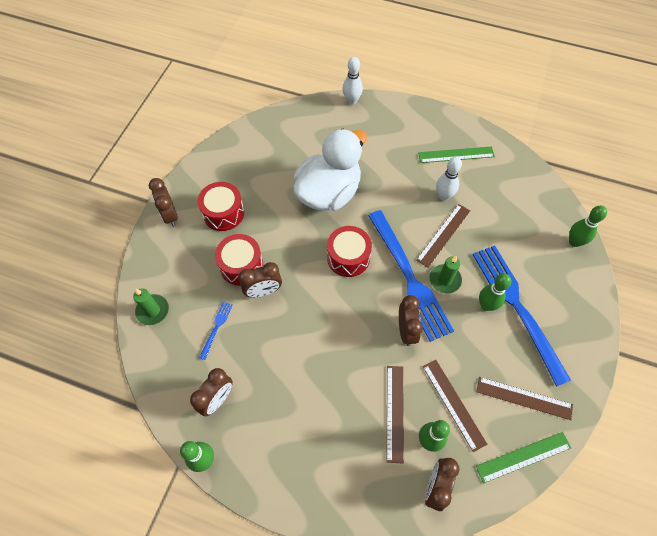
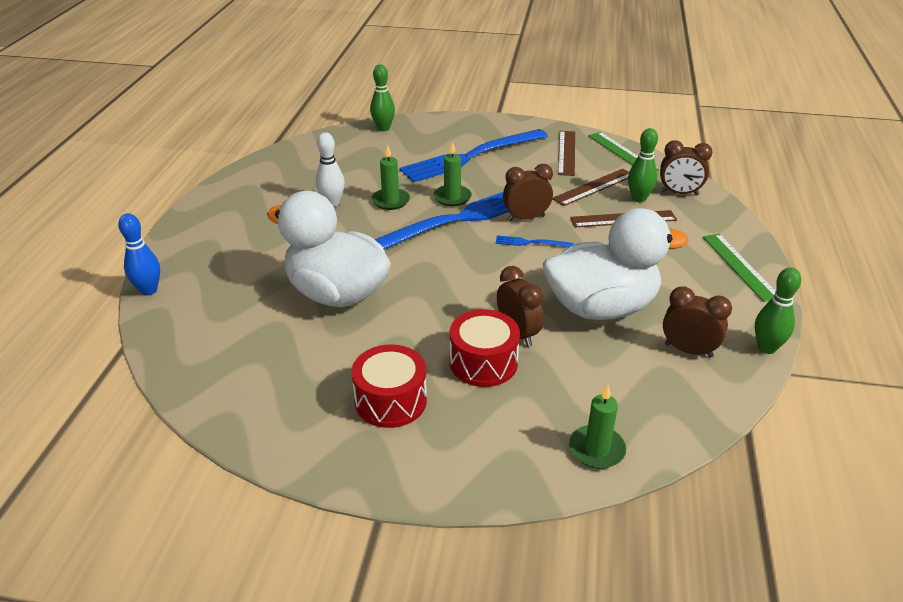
camera: 100 degrees left, 25 degrees down
(170, 215) = (407, 472): brown clock -> none
(216, 328) = (592, 370): blue fork -> blue fork (530, 243)
(277, 354) = (601, 308): none -> white duck
(348, 257) = (441, 266): red drum -> none
(351, 100) = (148, 290): white bowling pin -> blue bowling pin
(443, 235) = (390, 201): brown ruler -> green candle
(456, 155) = (264, 197): green ruler -> green ruler (740, 266)
(486, 305) = (475, 173): green bowling pin -> none

